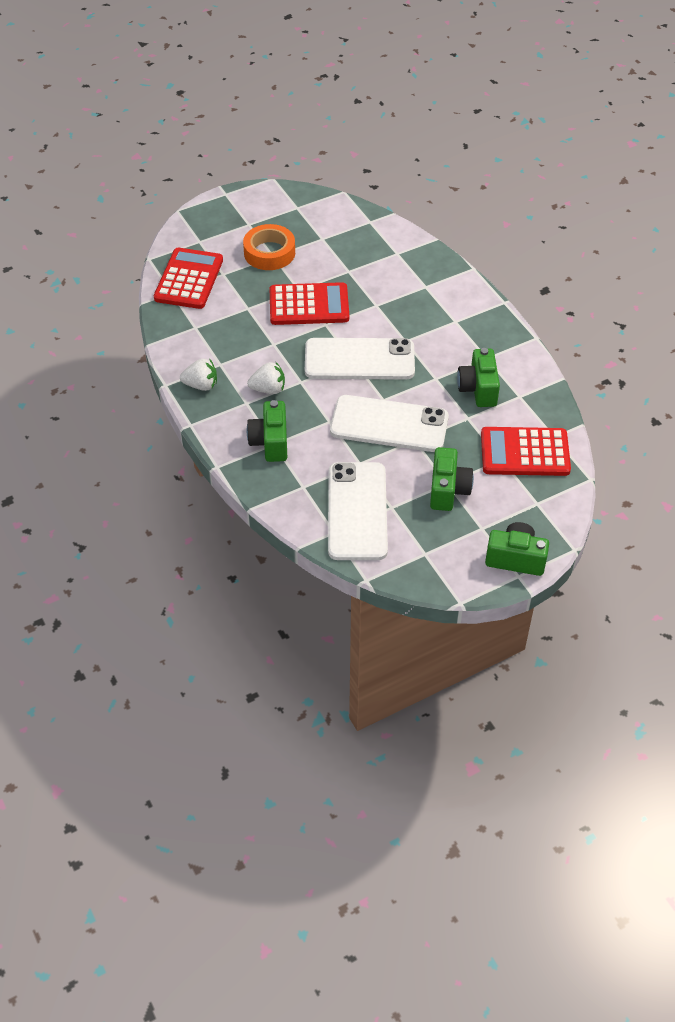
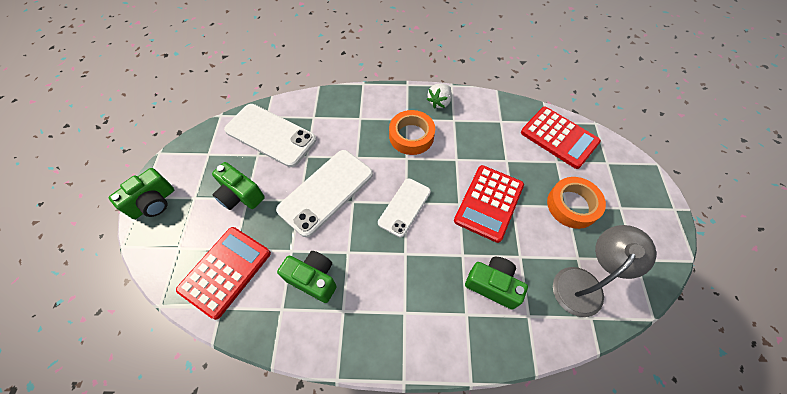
camera: 120 degrees right, 10 degrees up
(268, 389) = (411, 136): white strawberry -> orange tape
(270, 442) = (362, 116): green camera -> green camera (493, 285)
(343, 231) = (583, 283): none -> grey lamp
(359, 360) = (404, 207): white phone -> white phone, size x0.62

